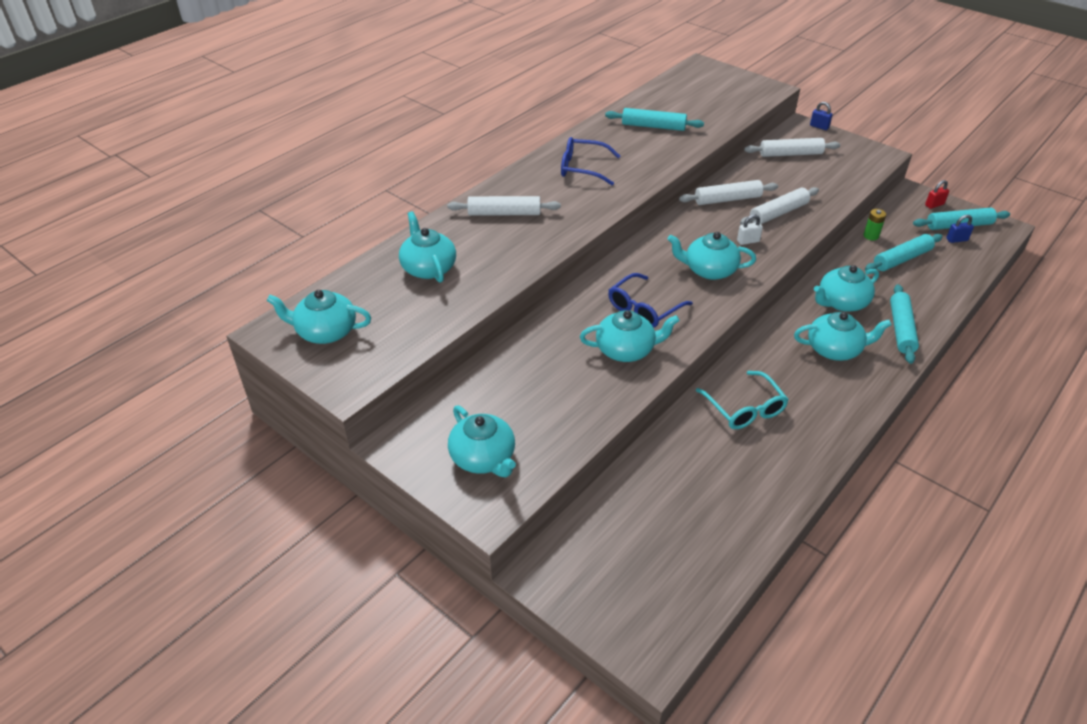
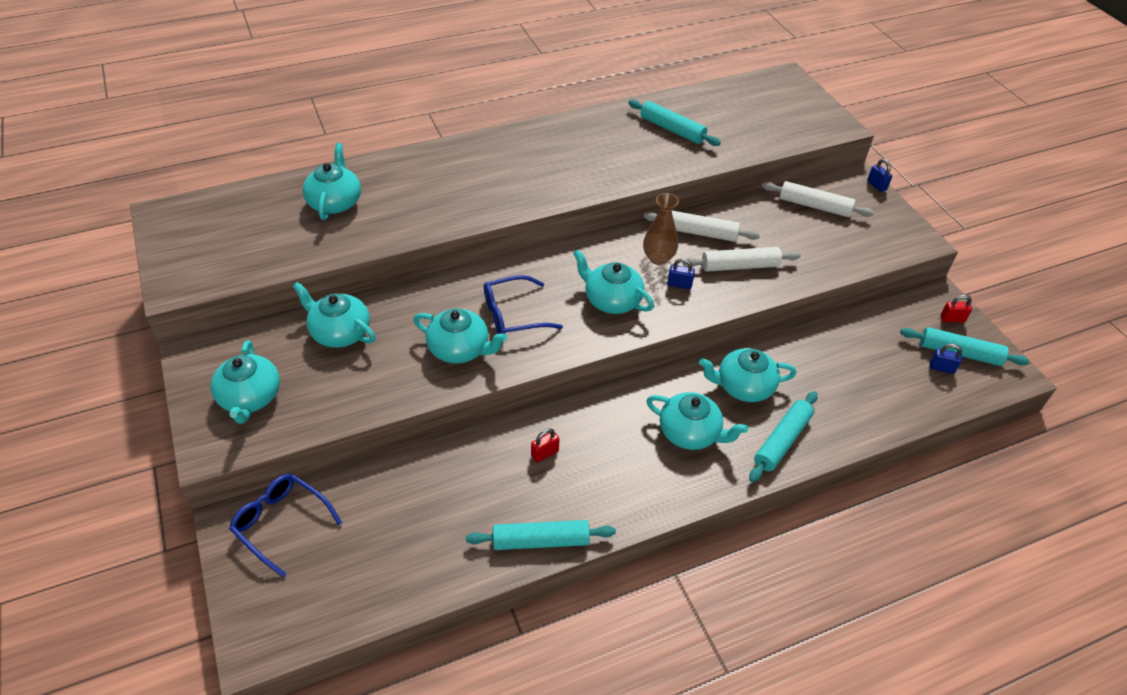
camera: 25 degrees right, 5 degrees up
(325, 332) = (202, 230): turquoise teapot -> turquoise teapot (339, 332)
(504, 213) = (447, 172): white rolling pin -> none
(583, 168) = (562, 151): blue glasses -> blue glasses (282, 524)
(714, 228) = (658, 258): none -> brown vase
(744, 408) = (545, 453): turquoise glasses -> red padlock
(748, 241) = (679, 284): white padlock -> blue padlock
(871, 236) = (844, 327): green battery -> none
(902, 259) = (855, 366): turquoise rolling pin -> turquoise rolling pin (541, 541)

